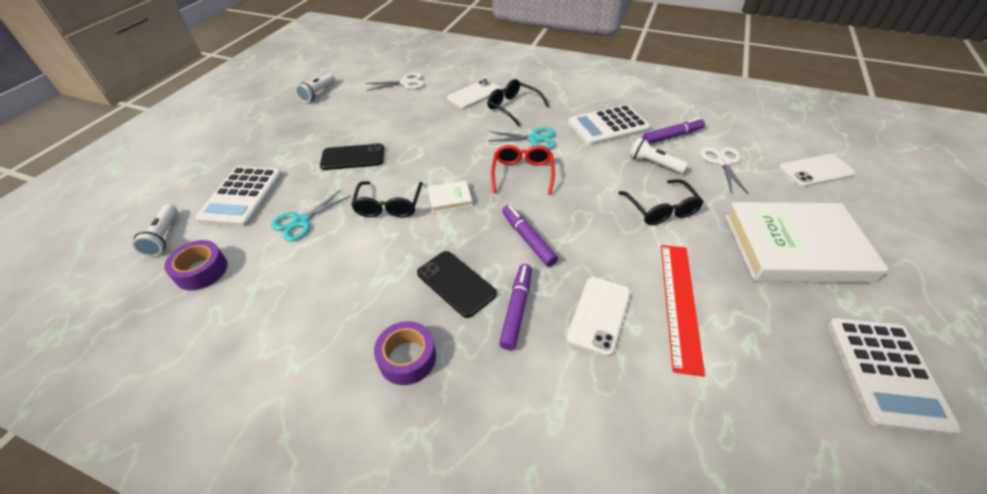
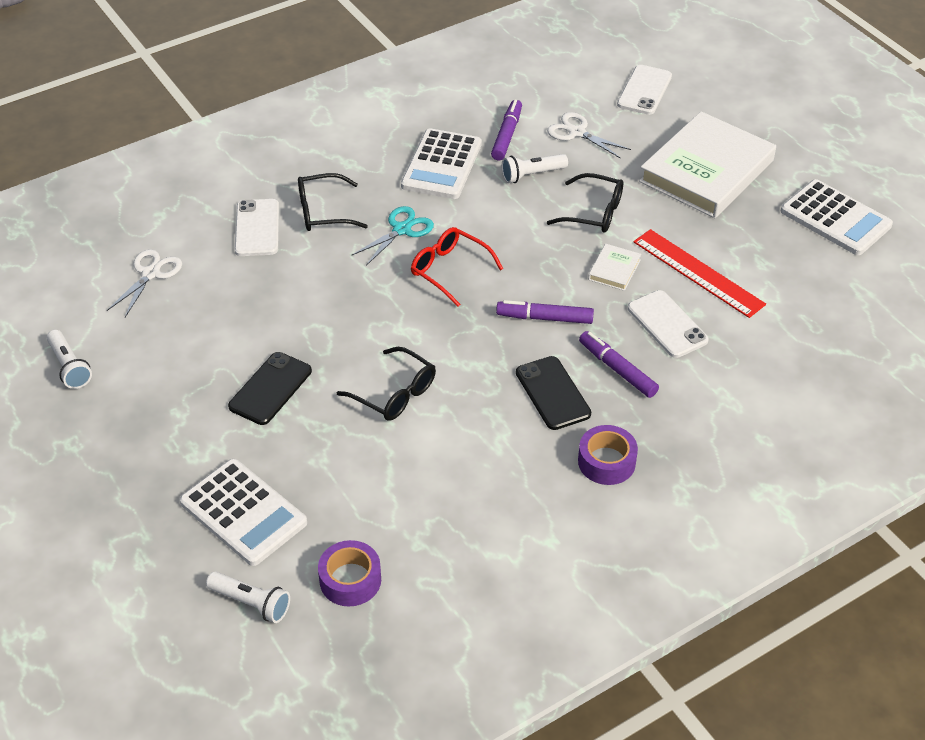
camera: 55 degrees left, 0 degrees up
(301, 221) = (348, 474): turquoise scissors -> none
(449, 198) = (431, 342): white book -> white book (614, 270)
(456, 283) = (553, 393): black phone -> black phone turned 75 degrees clockwise

